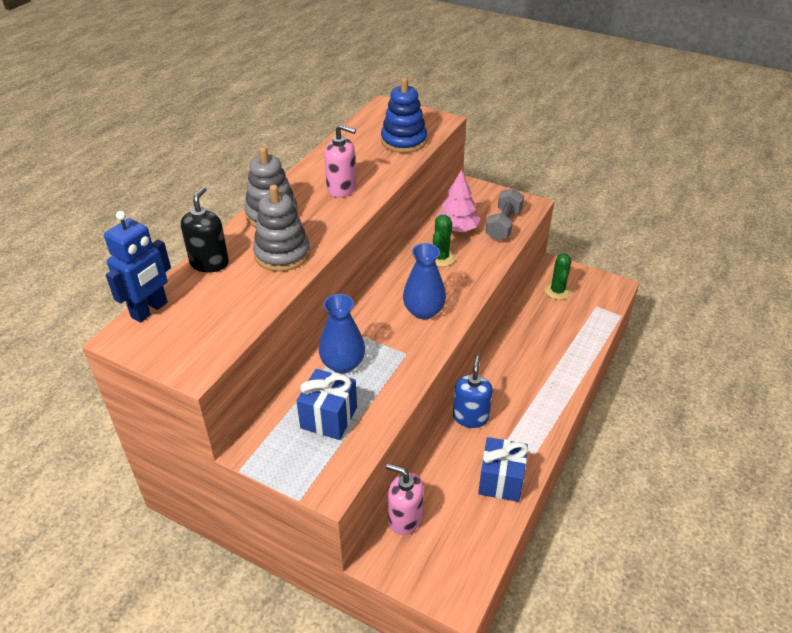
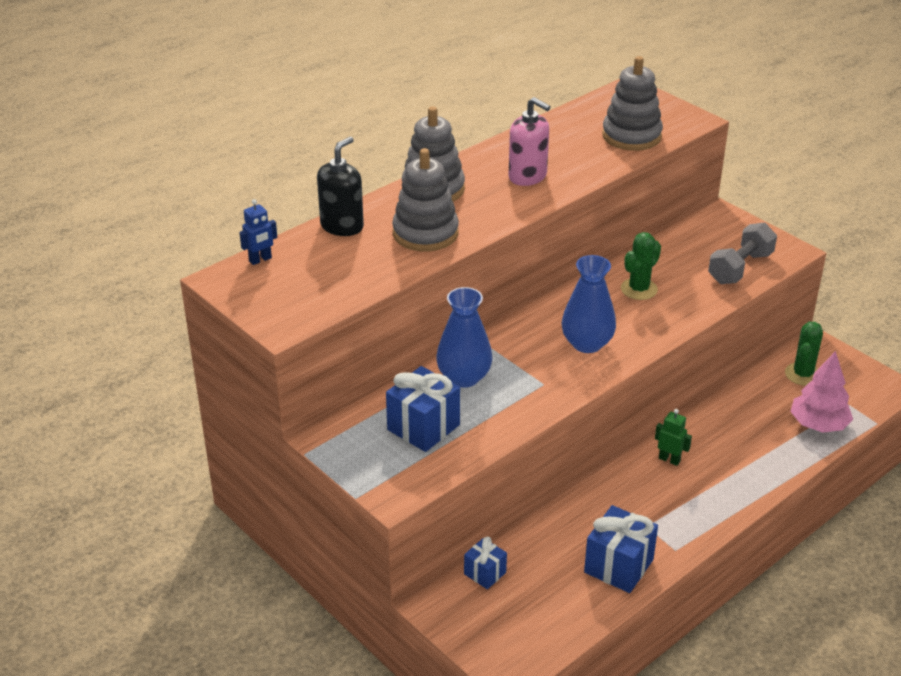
camera: 20 degrees right, 5 degrees down
(150, 310) = (260, 260): blue robot -> blue robot, size x0.53
(403, 141) = (631, 136): blue stacking toy -> grey stacking toy
(405, 518) = (485, 573): pink soap dispenser -> blue gift
(457, 228) = (677, 260): pink tree -> pink tree (818, 424)
(470, 417) = (614, 489): blue soap dispenser -> none
(498, 381) = (669, 459): none -> green robot

